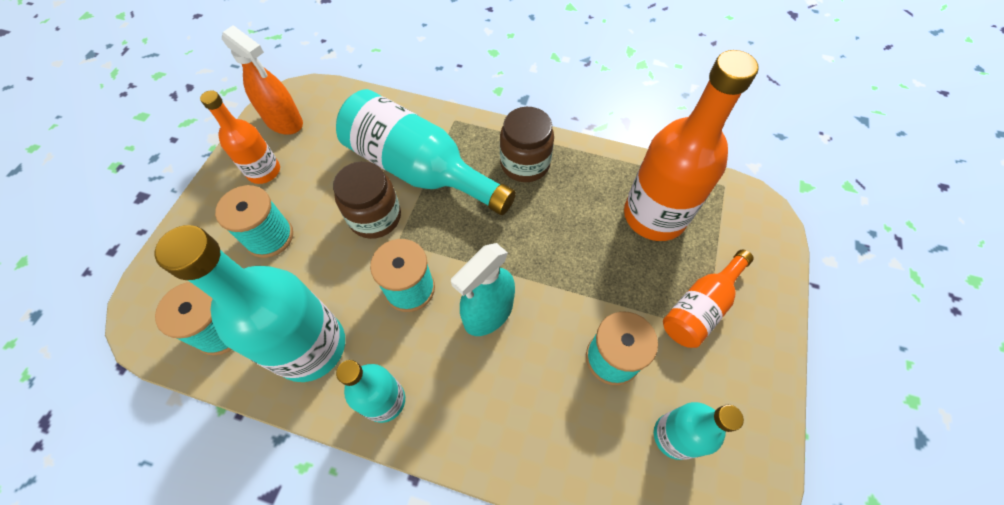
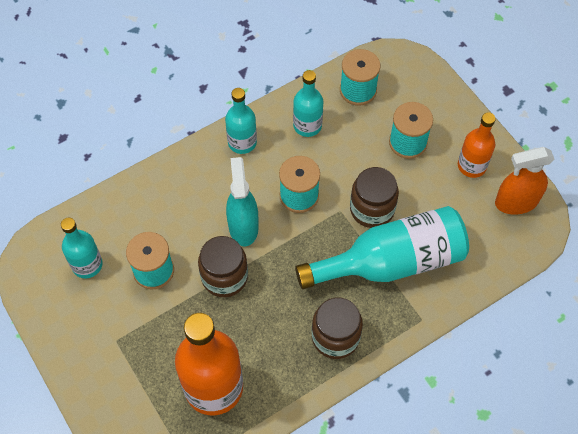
camera: 130 degrees right, 0 degrees up
(310, 346) = (307, 125): turquoise bottle -> turquoise bottle, size x0.56
(555, 286) = (224, 277): none -> brown jar
(700, 307) = (131, 350): orange bottle -> none

